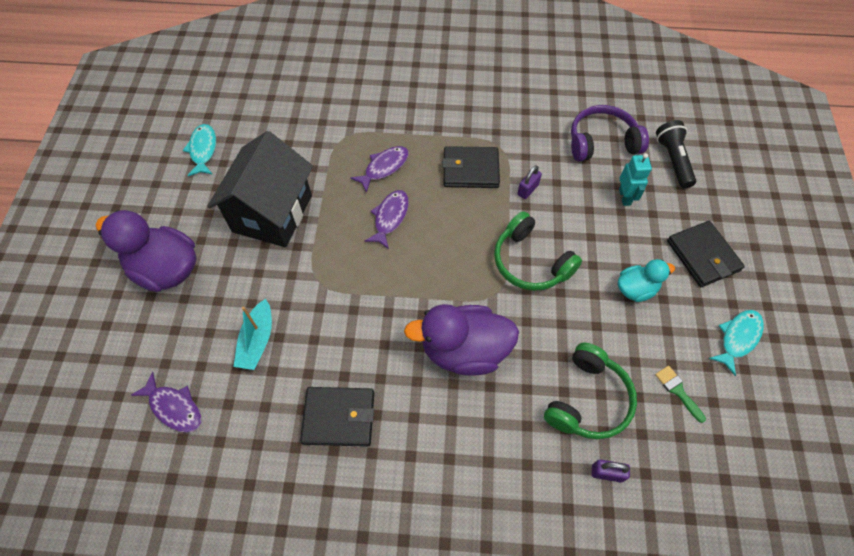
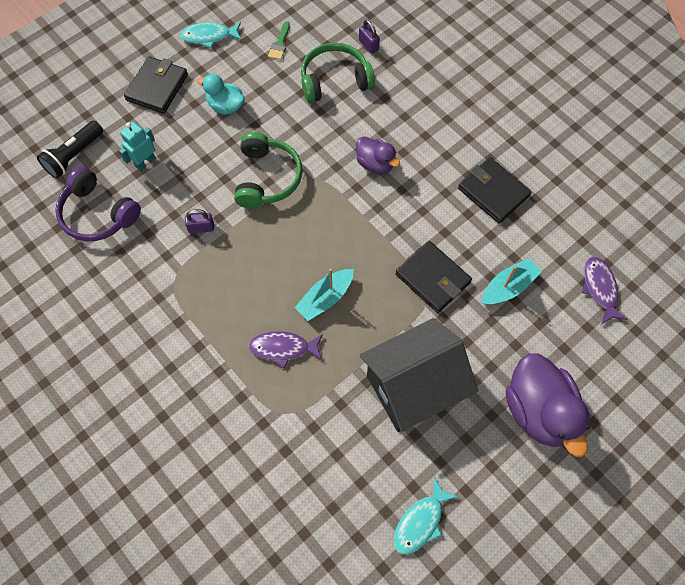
camera: 135 degrees left, 5 degrees up
(390, 217) = (325, 298): purple fish -> turquoise boat
(464, 350) = (375, 164): purple duck -> purple duck, size x0.56
(470, 170) = (220, 282): black wallet -> black wallet (432, 278)

